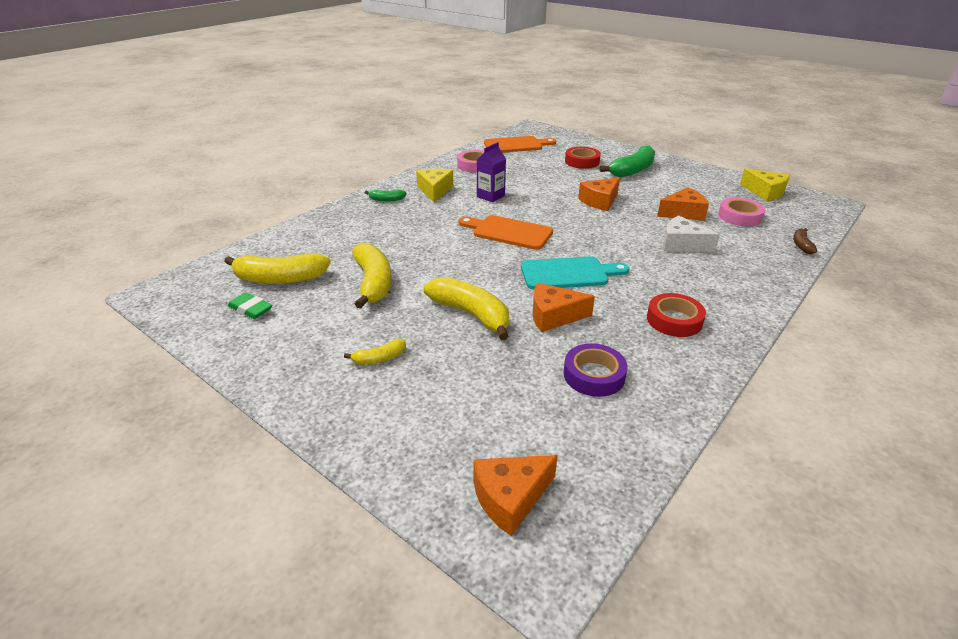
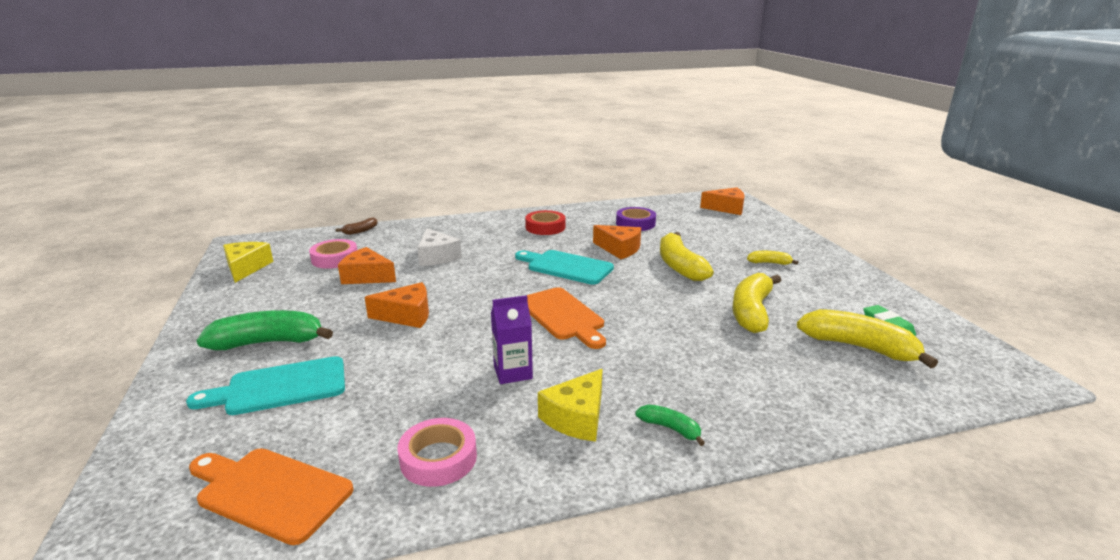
camera: 145 degrees left, 10 degrees down
(582, 162) = (280, 387): red tape -> turquoise cutting board

